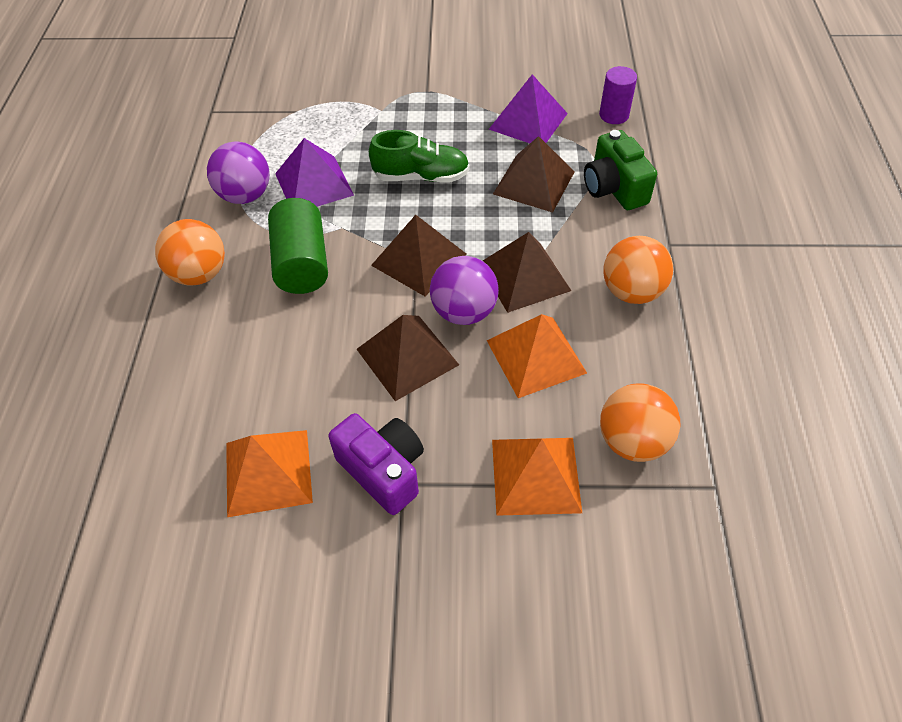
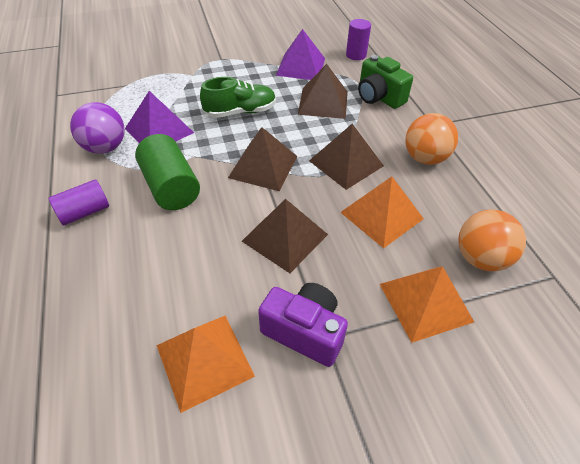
camera: 20 degrees left, 5 degrees down
(199, 274) = (84, 212): orange ball -> purple cylinder
(464, 311) = (313, 196): purple ball -> none

